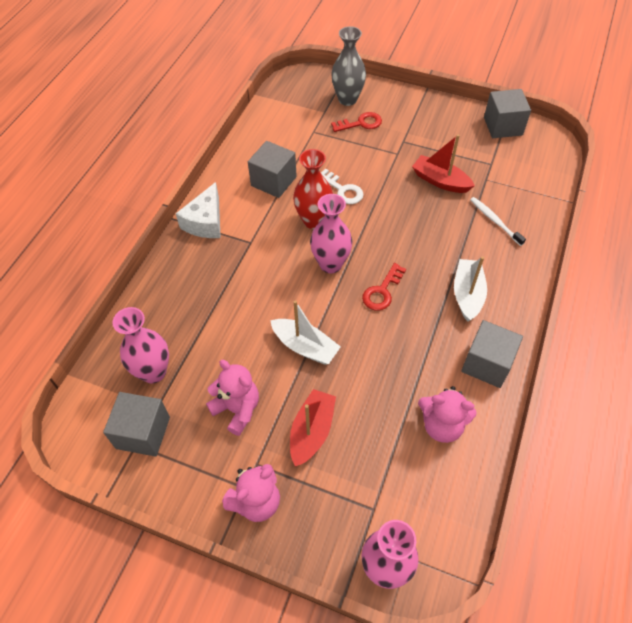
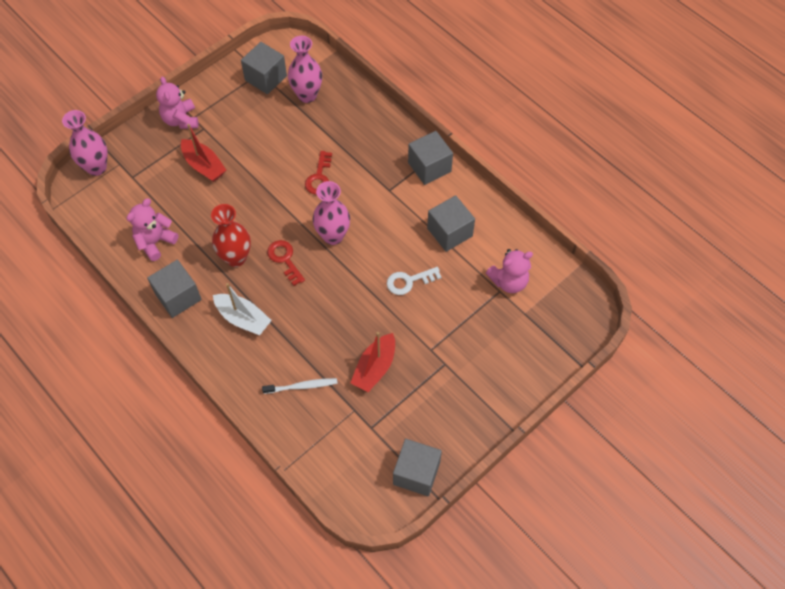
camera: 115 degrees right, 5 degrees up
(205, 222) = (429, 167): white cheese -> grey cube
(237, 409) = (248, 131): pink teddy bear -> pink teddy bear (509, 281)
(305, 347) = (269, 188): white boat -> none
(313, 221) = (386, 243): red vase -> red vase (236, 258)
(347, 99) = (533, 343): grey vase -> none
(361, 123) = (490, 338): red key -> red key (319, 177)
(440, 181) = (374, 368): red boat -> red boat turned 150 degrees clockwise

